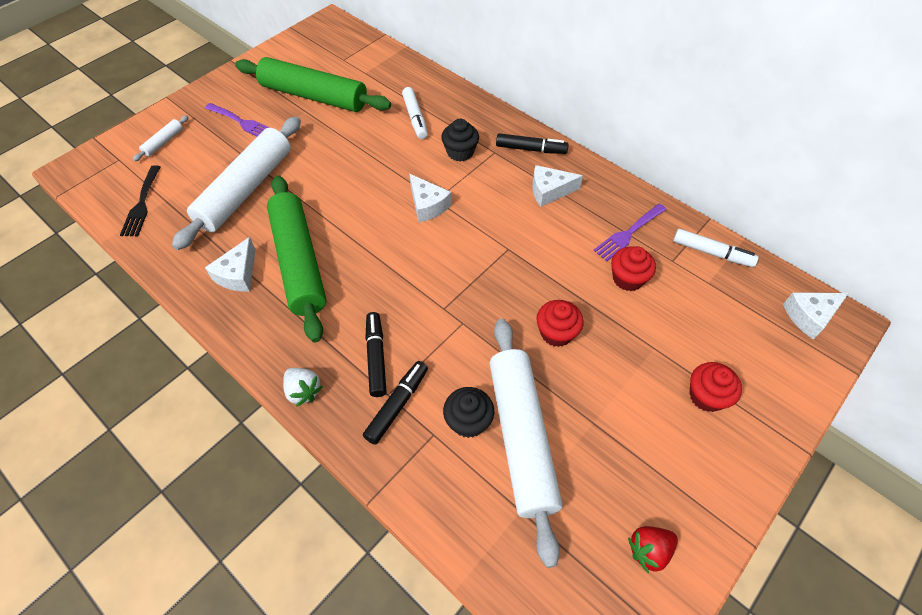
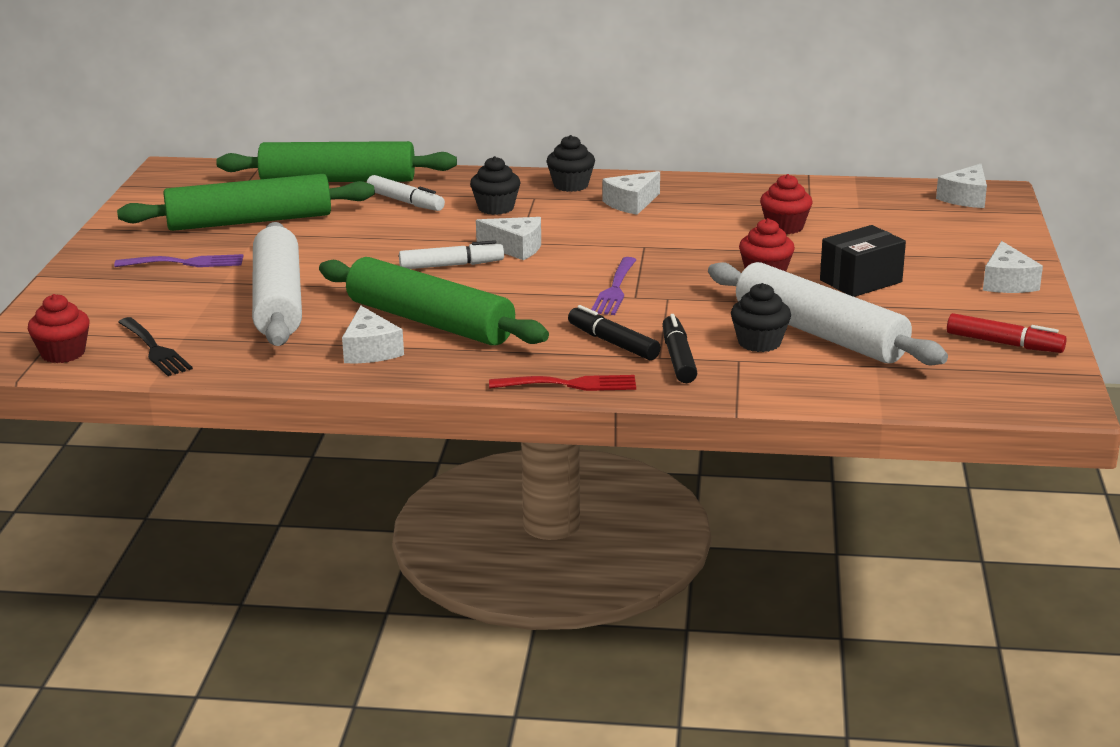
camera: 35 degrees left, 30 degrees down
(164, 142) = (100, 304): white rolling pin -> none
(303, 391) = (570, 384): white strawberry -> red fork
(401, 75) = (338, 180): none -> green rolling pin
(531, 149) = (571, 185): black marker -> black cupcake
(617, 385) = (861, 281): none -> black box
(628, 234) = (747, 204): purple fork -> purple fork (615, 289)
(649, 550) = (1004, 343): red strawberry -> red marker
(706, 396) = (941, 261): red cupcake -> red cupcake (63, 353)
(712, 253) = (838, 191): white marker -> white marker (451, 265)
(734, 460) = (1007, 282): none -> white cheese

